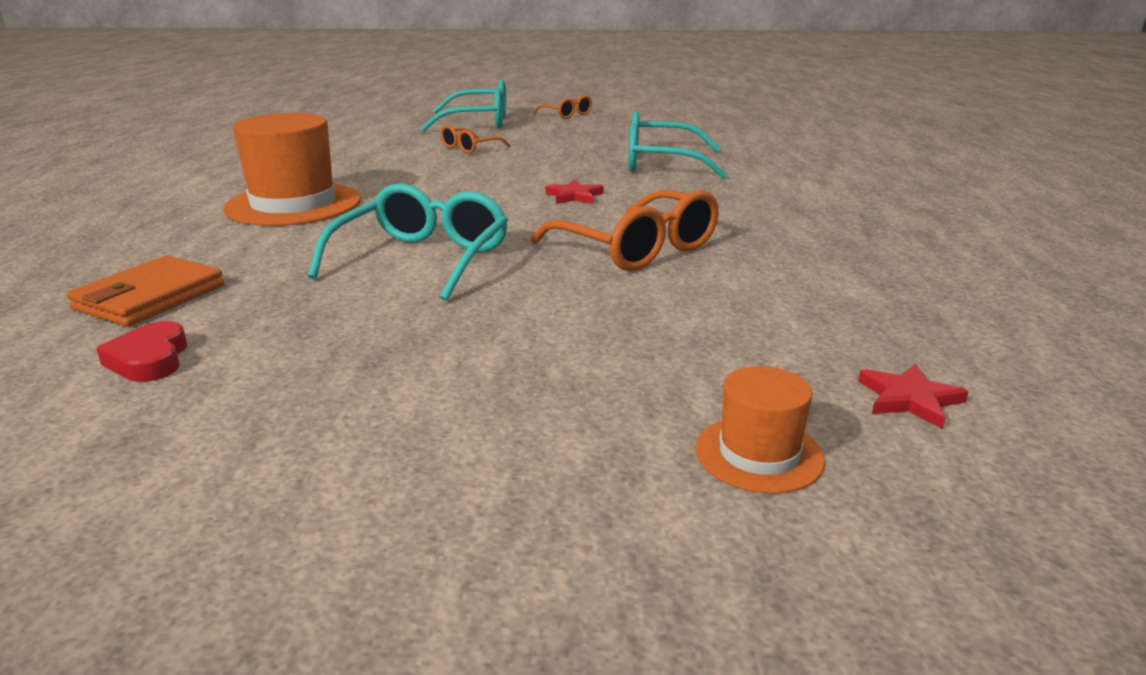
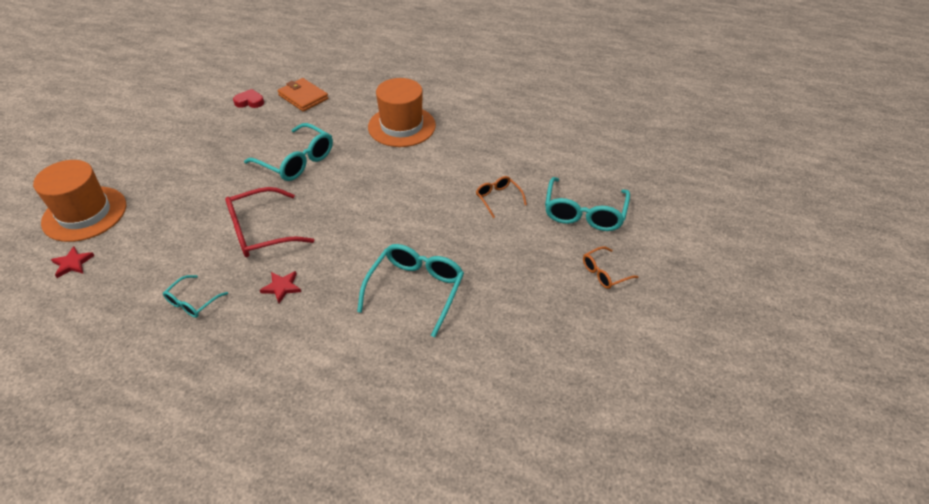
camera: 105 degrees right, 20 degrees up
(574, 196) = (361, 227): red star -> red star (282, 287)
(638, 249) = (260, 232): orange glasses -> red glasses
(759, 454) = (84, 214): orange hat -> orange hat, size x1.96
(831, 261) = (192, 302): none -> turquoise glasses

